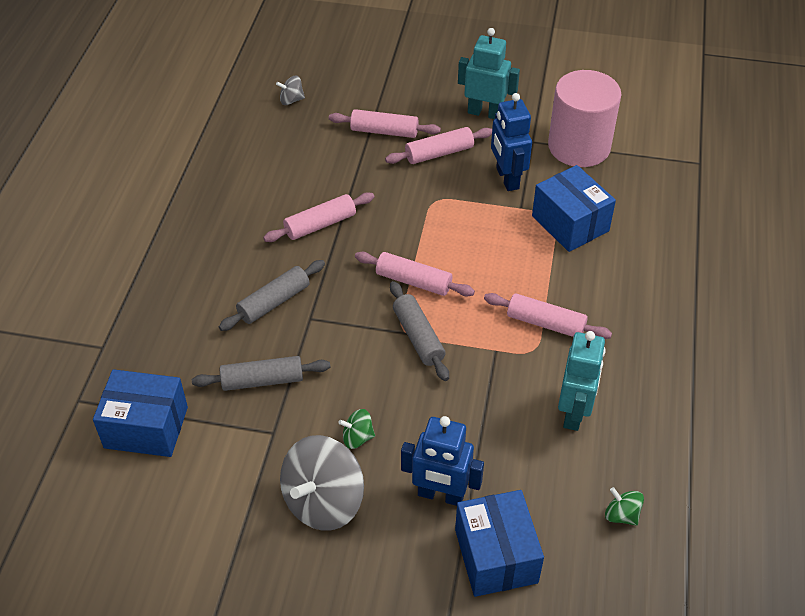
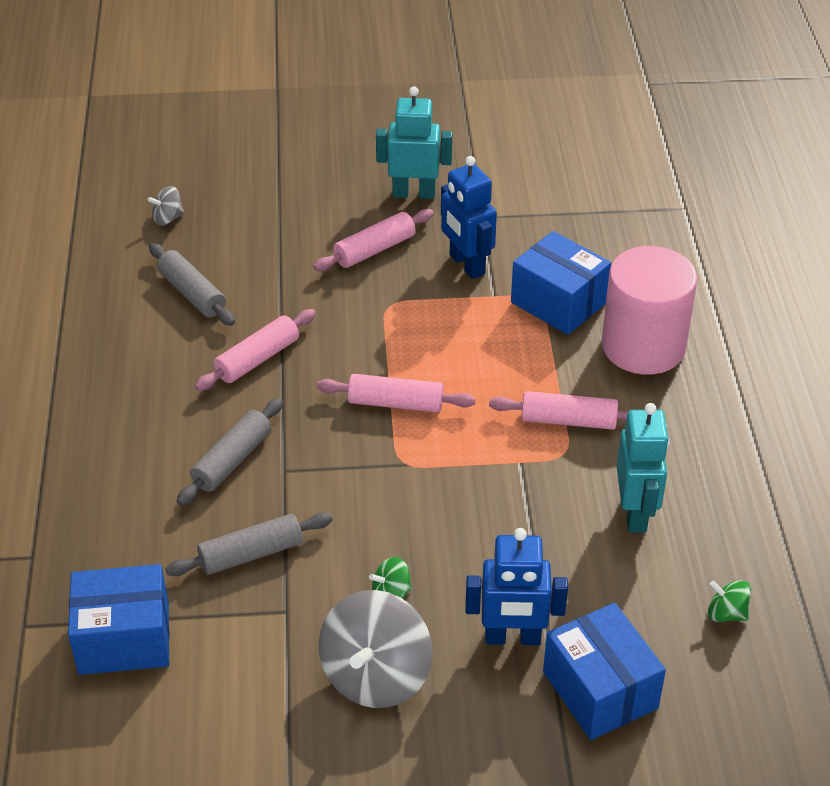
camera: 15 degrees left, 5 degrees down
(384, 131) = (298, 236): pink rolling pin -> none
(418, 337) = (423, 465): grey rolling pin -> grey rolling pin (192, 293)
(579, 146) = (539, 213): pink cylinder -> pink cylinder (643, 346)

